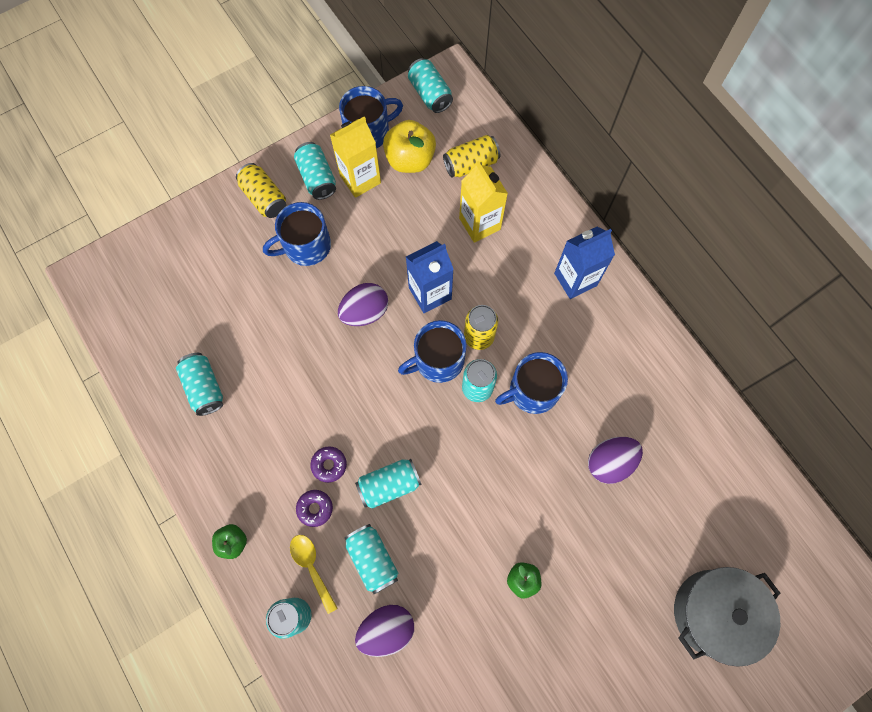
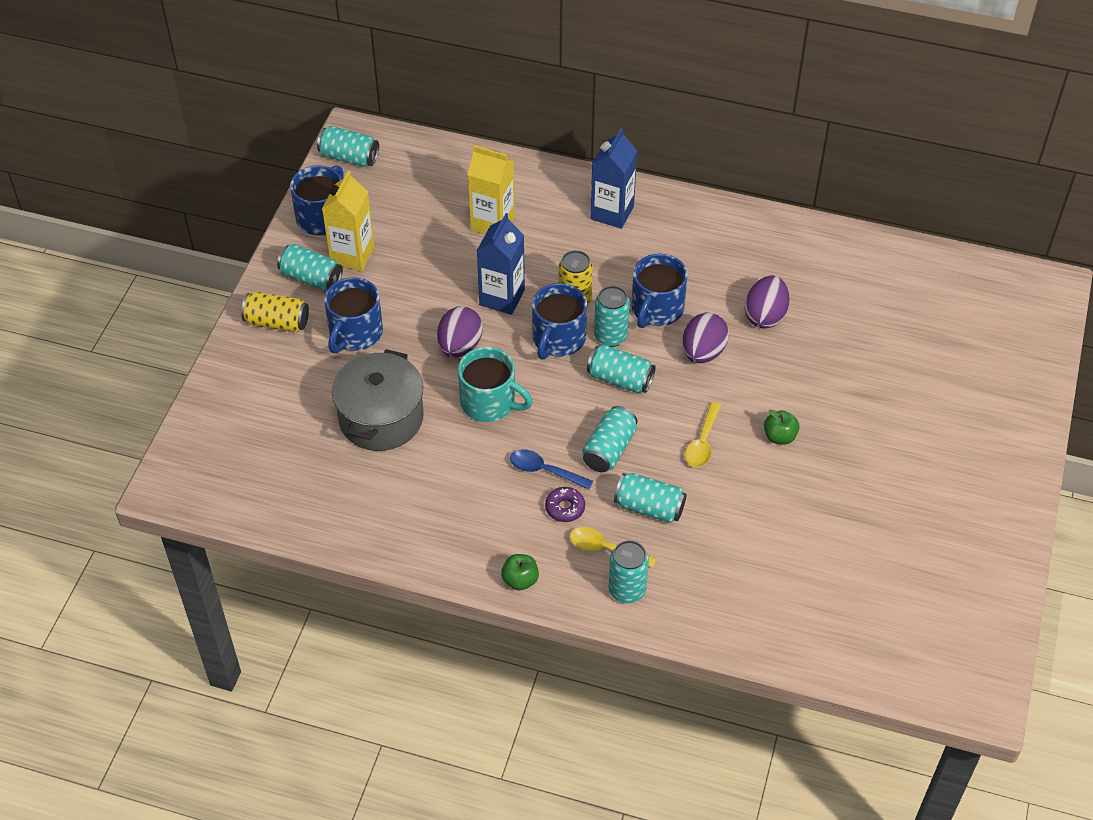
camera: 40 degrees left, 20 degrees down
(204, 387) = (374, 492): turquoise can -> turquoise can (620, 379)
(329, 465) = (544, 470): purple donut -> blue spoon
(343, 376) = (489, 402): none -> turquoise mug
(386, 629) = (710, 544): purple egg -> purple egg (703, 352)
(410, 160) = (382, 215): yellow apple -> none
(461, 536) = (702, 442): none -> yellow spoon
(471, 164) = (440, 186): yellow can -> none
(714, 613) = (937, 358): grey pot -> grey pot (381, 418)

